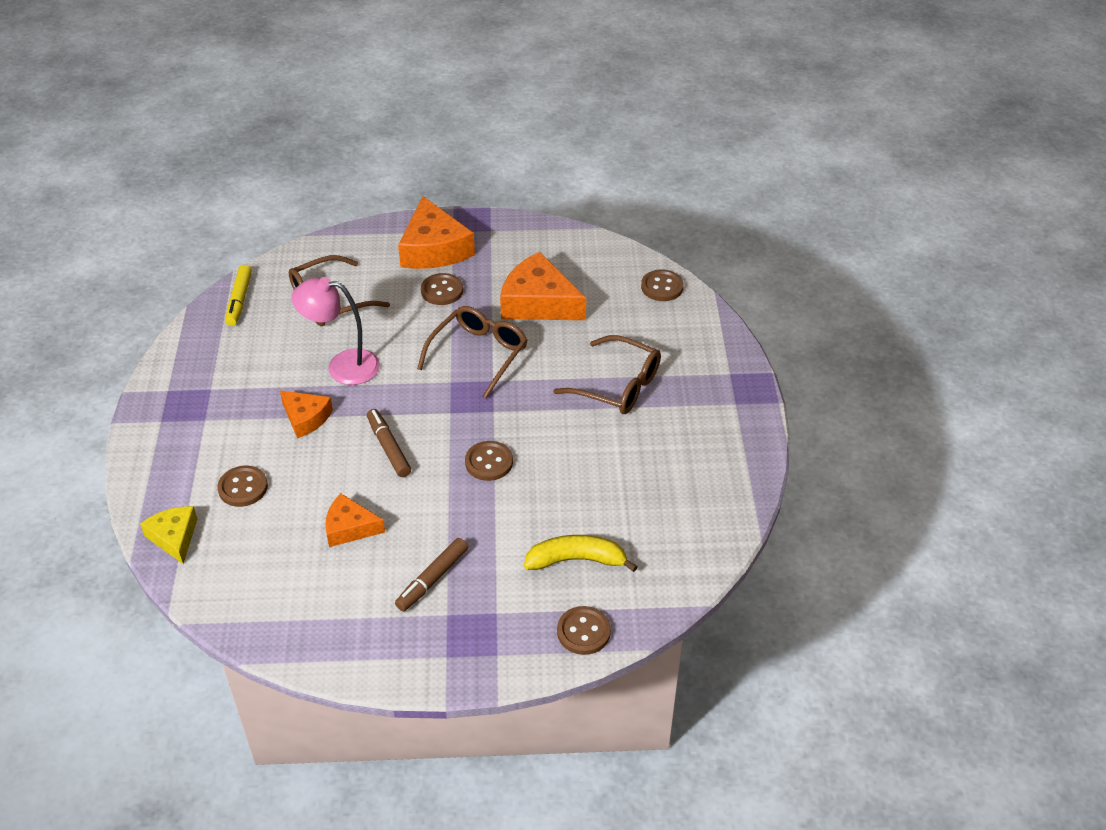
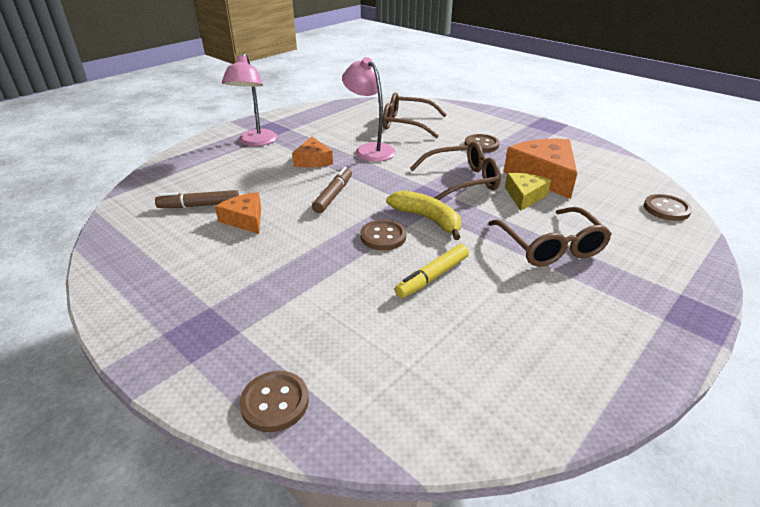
camera: 45 degrees right, 10 degrees down
(174, 537) = (165, 173): yellow cheese -> yellow cheese (524, 196)
(203, 433) = (256, 142): none -> pink lamp
(239, 300) = (362, 106): yellow marker -> yellow marker (432, 277)
(243, 487) = (231, 171): brown button -> none
(432, 579) = (238, 278): brown marker -> brown marker (199, 205)
(434, 248) = (503, 127): orange cheese -> none
(576, 560) = (353, 340): yellow banana -> yellow banana (427, 219)

